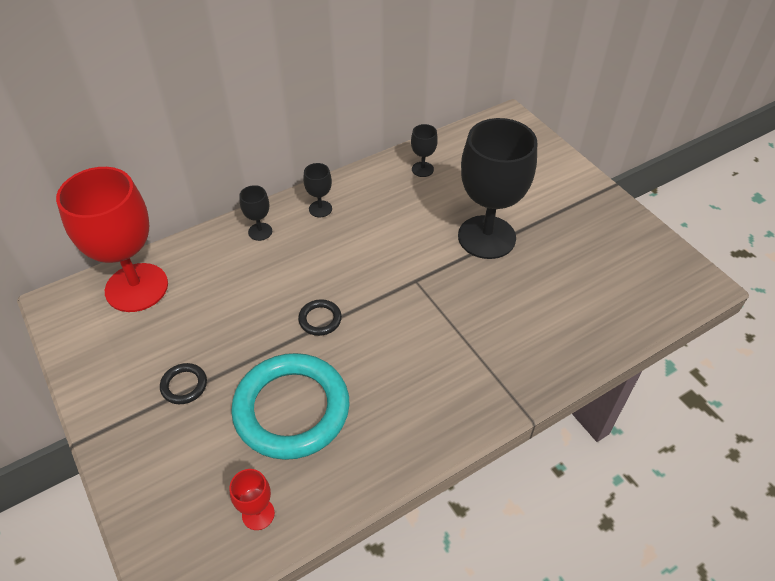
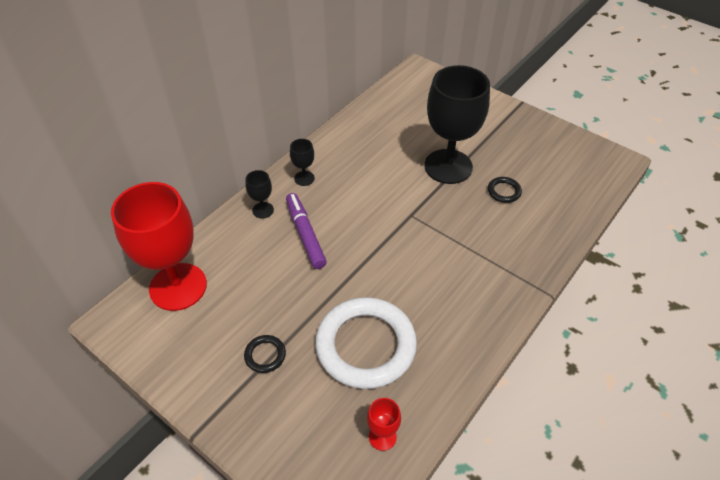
camera: 20 degrees left, 0 degrees up
(290, 270) = (305, 234): none -> purple marker
(291, 409) = (366, 345): turquoise ring -> white ring
(320, 319) = (351, 267): black ring -> black ring (504, 191)
(422, 169) = (371, 125): black goblet -> none

